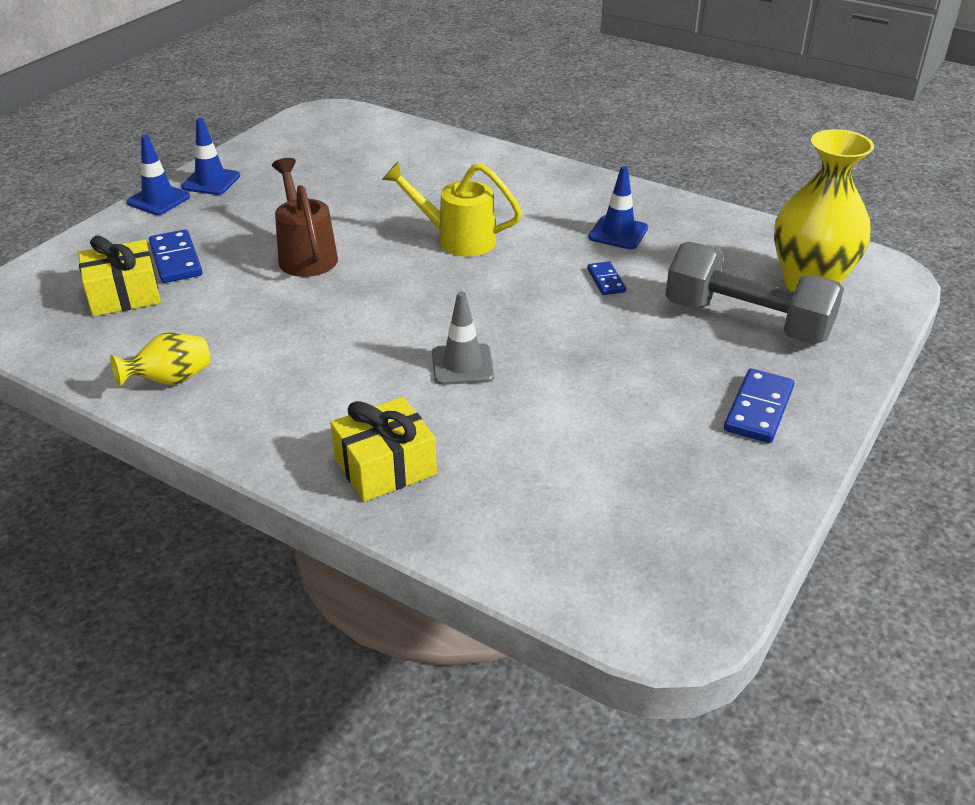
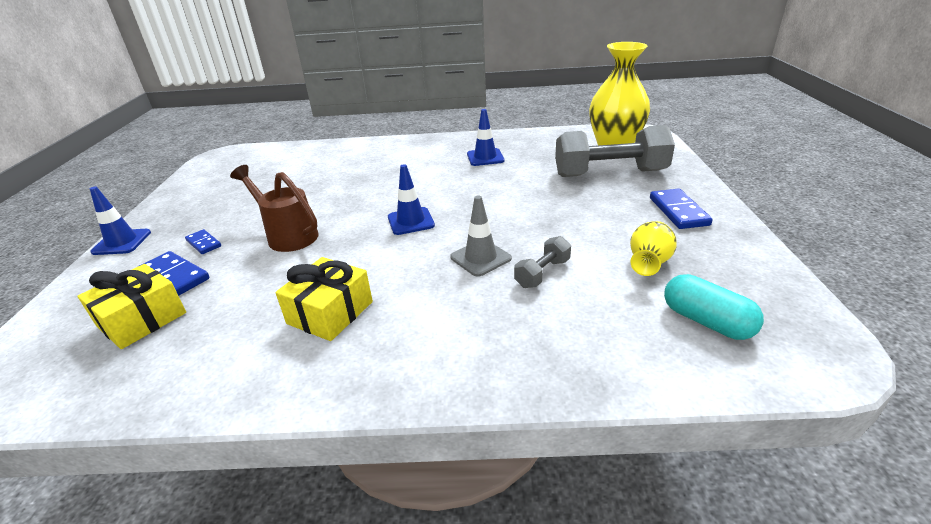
camera: 30 degrees left, 5 degrees down
(170, 380) = (250, 369): yellow vase -> yellow vase (649, 263)
(211, 181) = (162, 217): blue traffic cone -> blue traffic cone (411, 221)
(385, 466) = (508, 349): yellow gift -> yellow gift (330, 313)
(456, 239) = (390, 191): yellow watering can -> none
(504, 410) = (542, 273): none -> grey dumbbell
(603, 536) = (706, 321): none -> turquoise capsule
(606, 280) = (509, 181): blue domino -> blue domino (203, 243)

